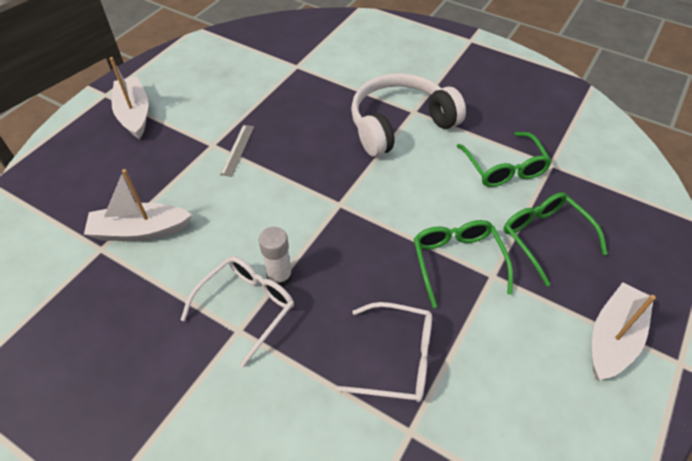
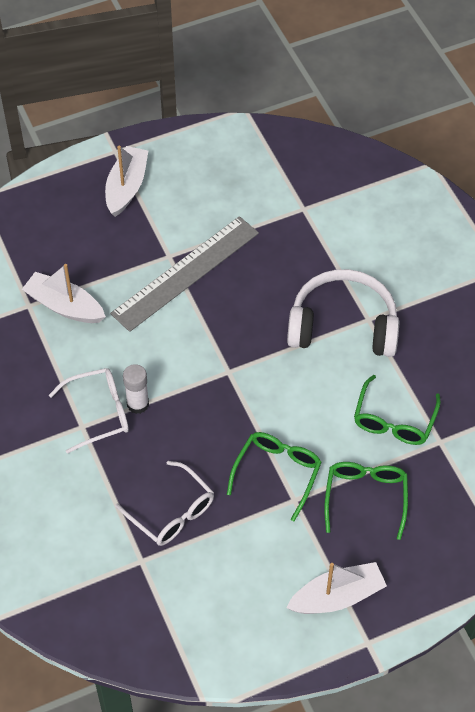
camera: 35 degrees right, 5 degrees up
(237, 150) = (185, 273): grey ruler -> grey ruler, size x2.44

